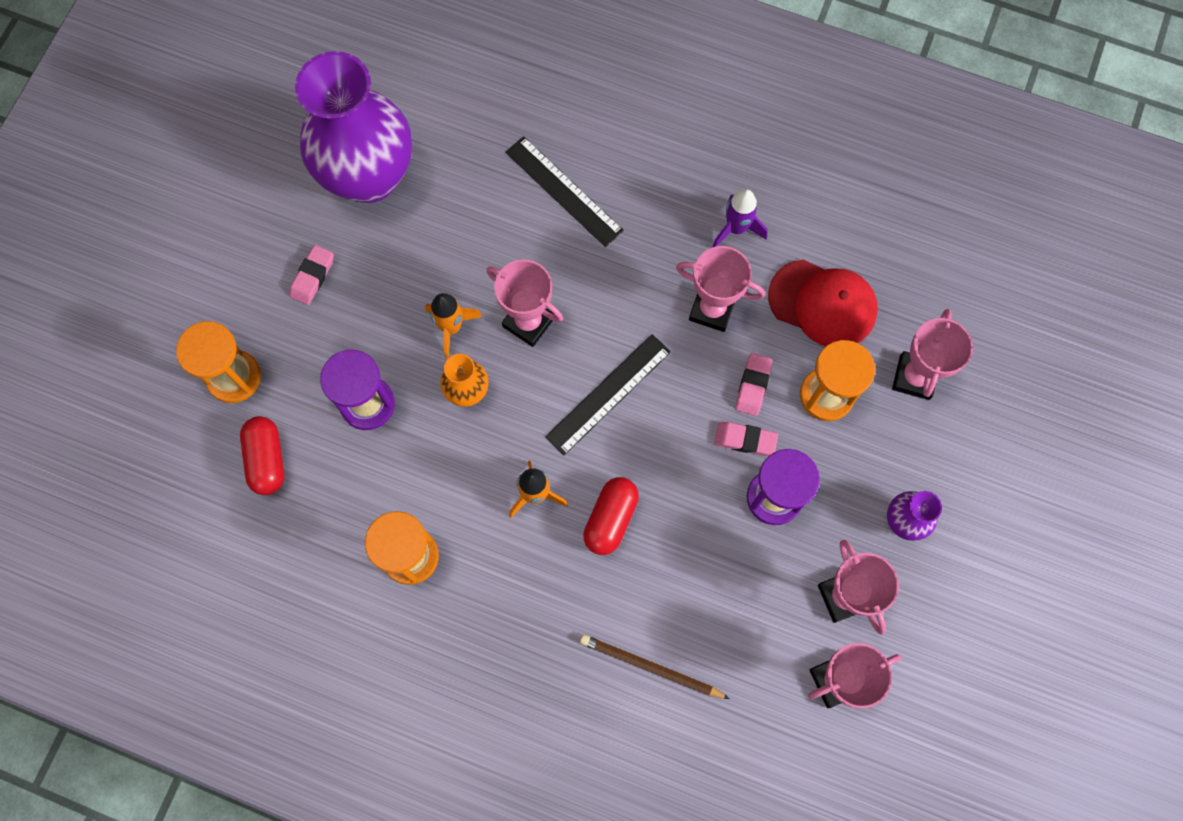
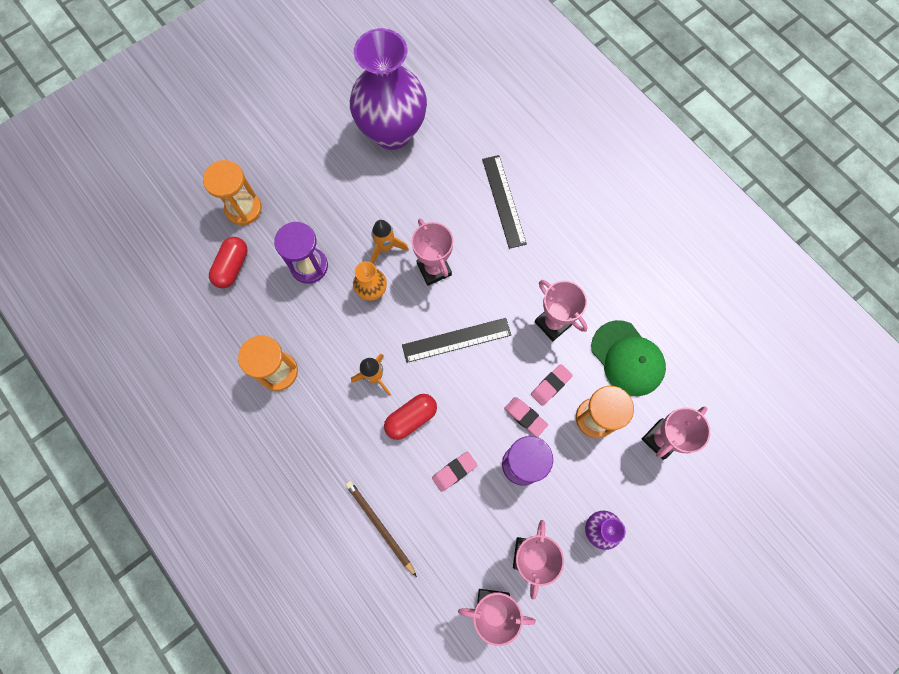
camera: 30 degrees right, 0 degrees up
(312, 277) = (323, 174): pink eraser -> pink eraser (454, 471)
(736, 228) = (599, 280): purple rocket -> none
(823, 304) = (627, 358): red cap -> green cap

